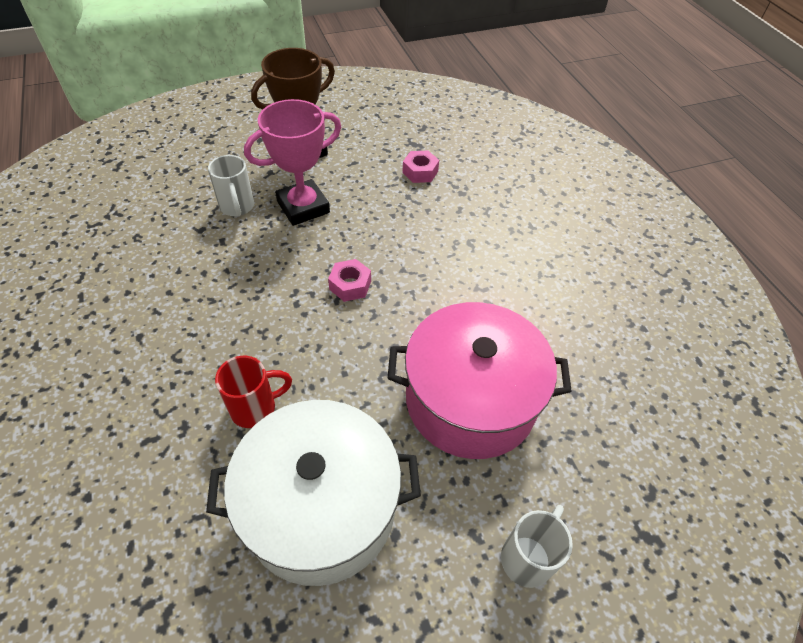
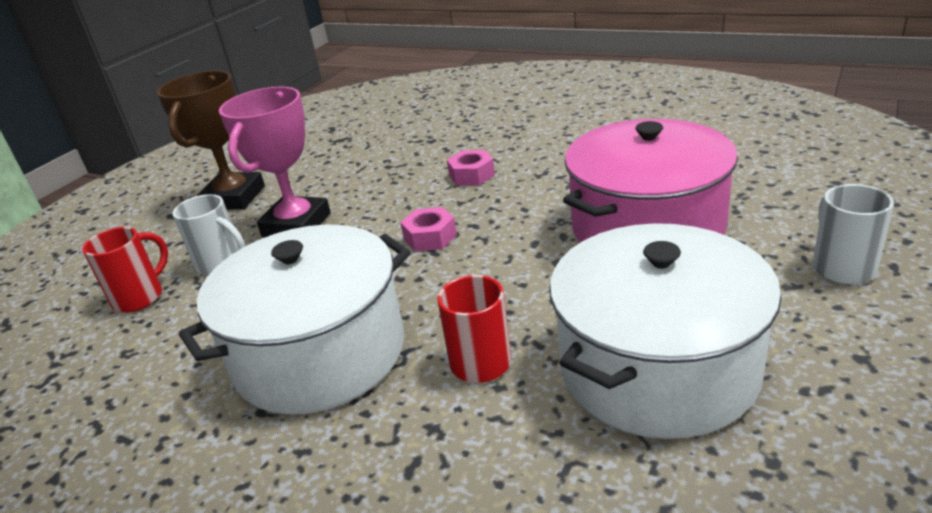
camera: 35 degrees left, 20 degrees down
(181, 199) = (140, 297): none -> red mug
(201, 323) = (320, 353): none -> white pot
(420, 172) = (374, 149): pink nut -> pink nut (471, 175)

